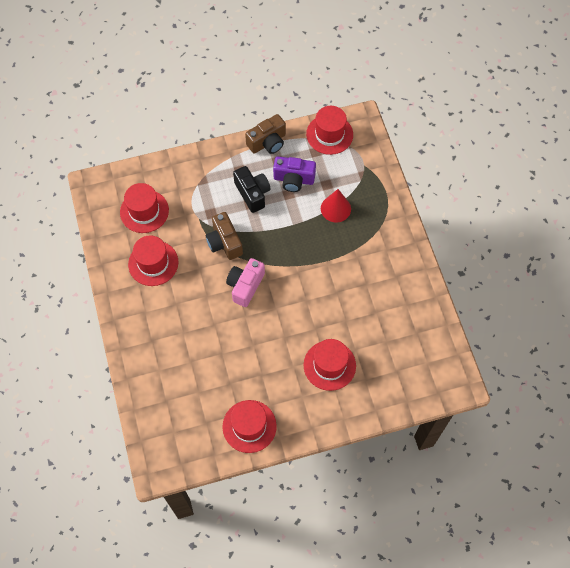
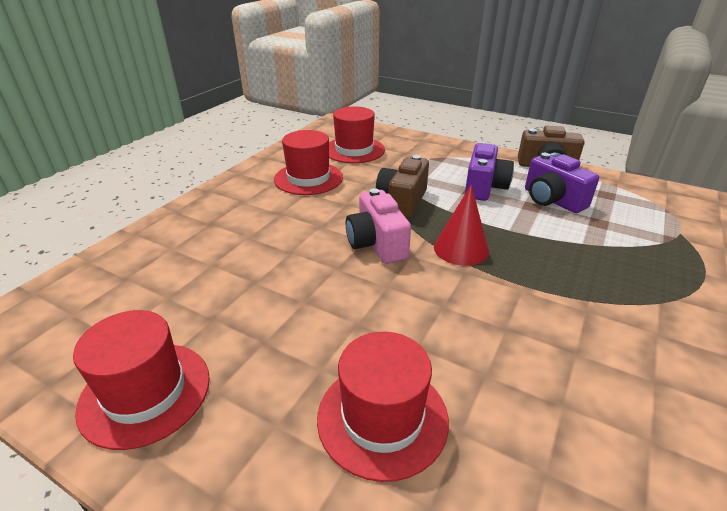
camera: 45 degrees right, 30 degrees down
(245, 286) = (377, 244): pink camera -> pink camera turned 90 degrees counterclockwise
(252, 193) = (484, 187): black camera -> purple camera
(329, 134) = (641, 191): red hat -> none
(335, 208) = (593, 247): red cone -> red cone (461, 249)

